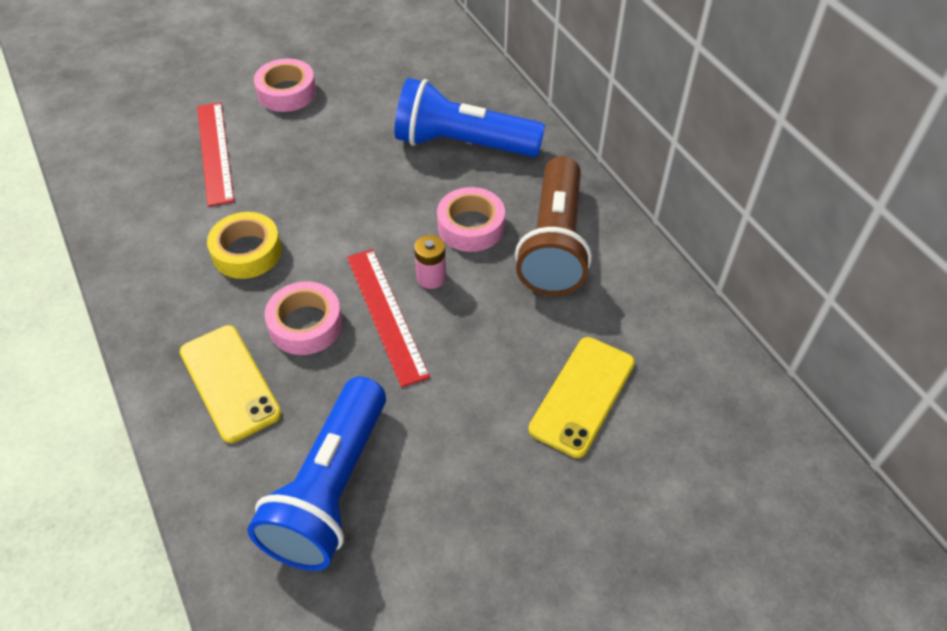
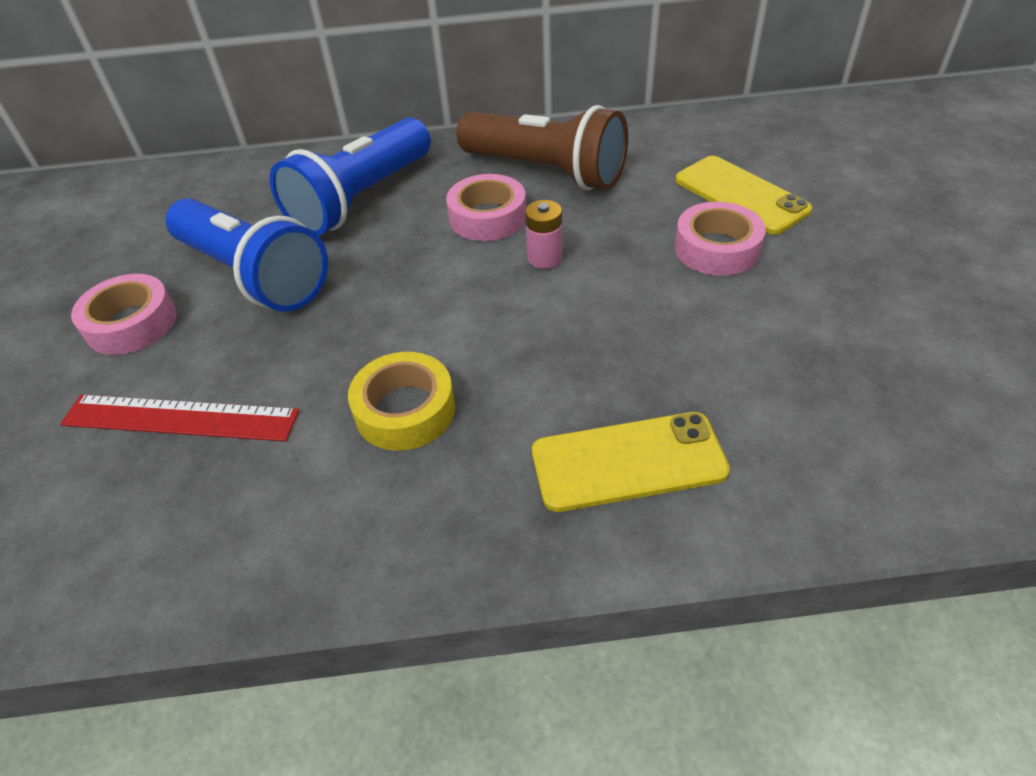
camera: 65 degrees left, 5 degrees down
(306, 324) = (563, 371): pink tape -> pink tape (716, 248)
(330, 489) = (817, 389): blue flashlight -> blue flashlight (253, 275)
(386, 314) = (581, 301): red ruler -> none

